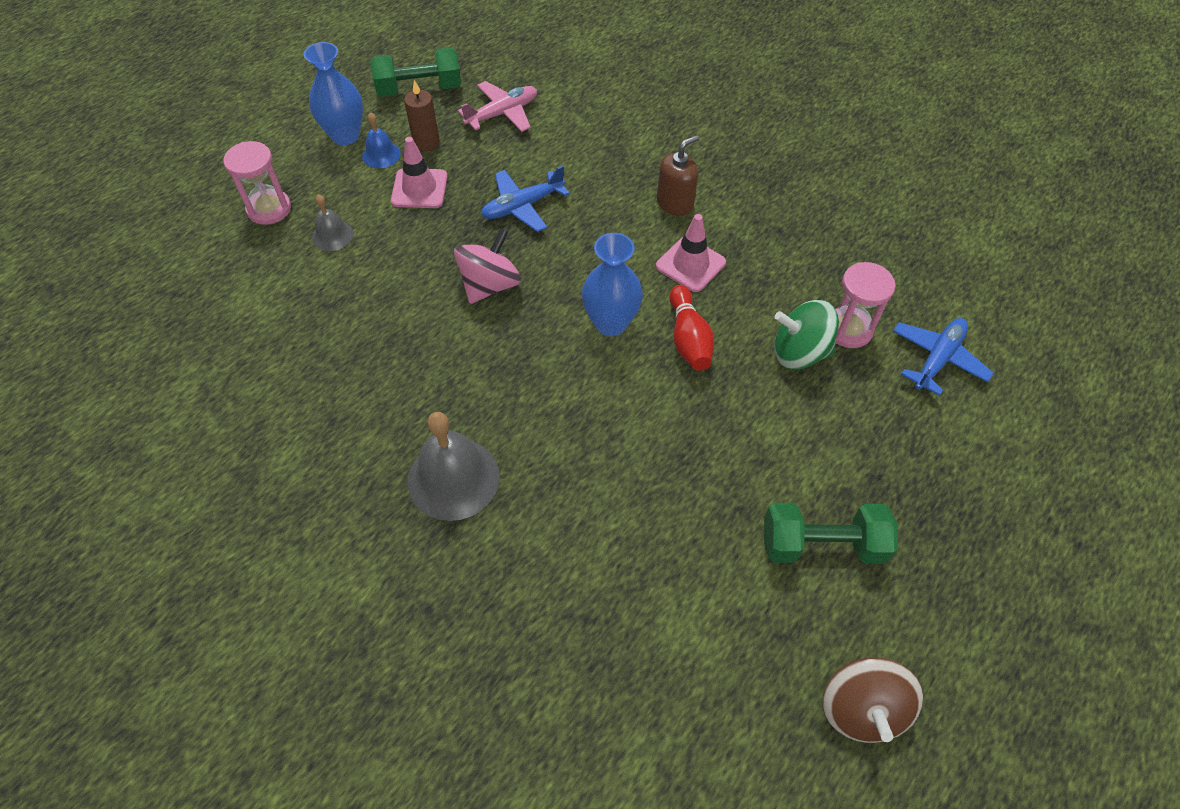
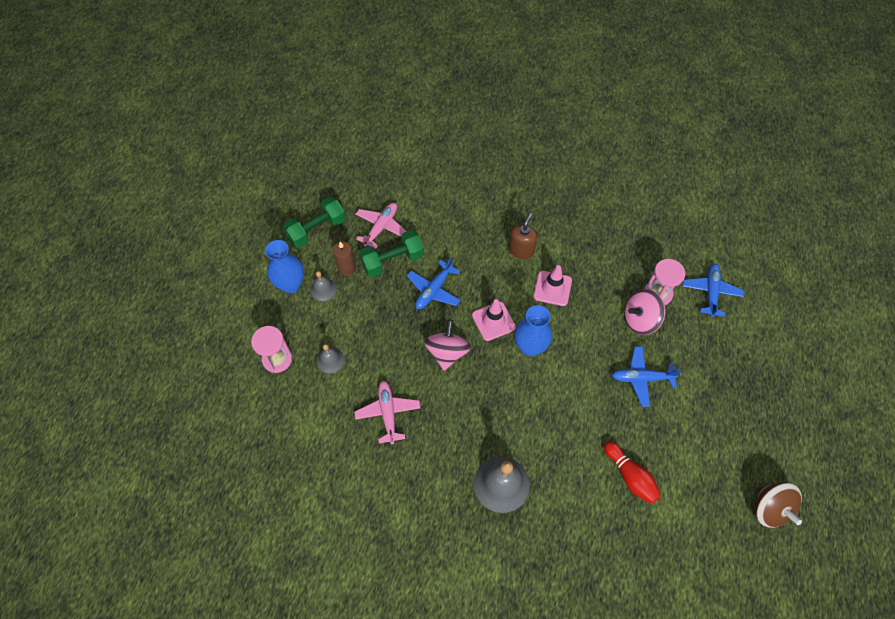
camera: 25 degrees left, 5 degrees up
(361, 325) = (388, 413): none -> pink plane
(381, 154) = (323, 289): blue bell -> grey bell
(419, 189) = (363, 304): pink traffic cone -> pink traffic cone (493, 321)
(688, 339) = (577, 338): red bowling pin -> red bowling pin (630, 476)
(754, 429) = (641, 378): none -> blue plane
(799, 352) = (640, 320): green spinning top -> pink spinning top
(822, 544) = (708, 429): green dumbbell -> green dumbbell (392, 261)

